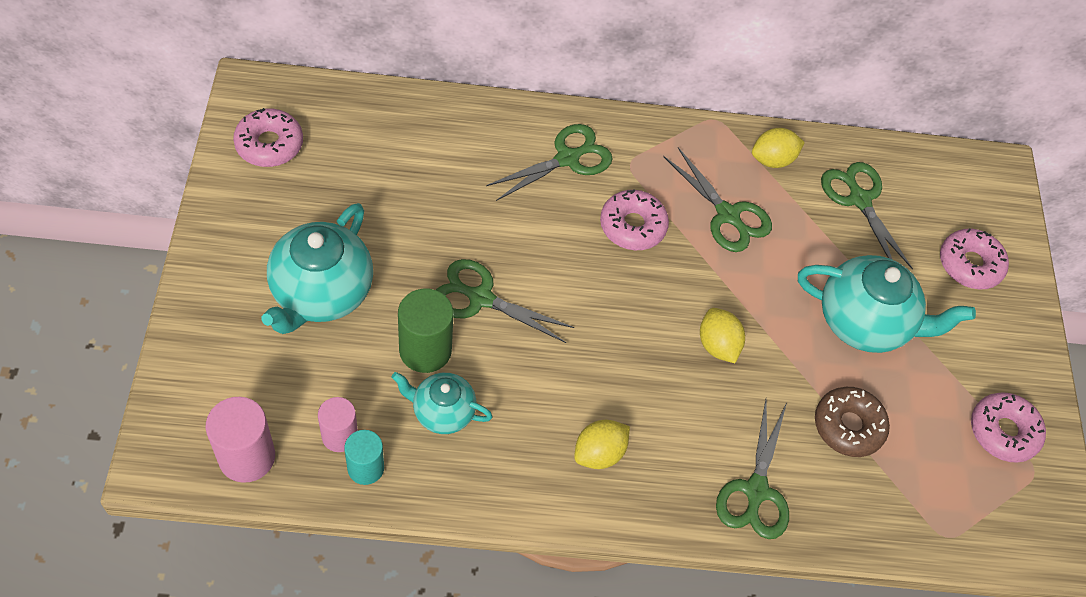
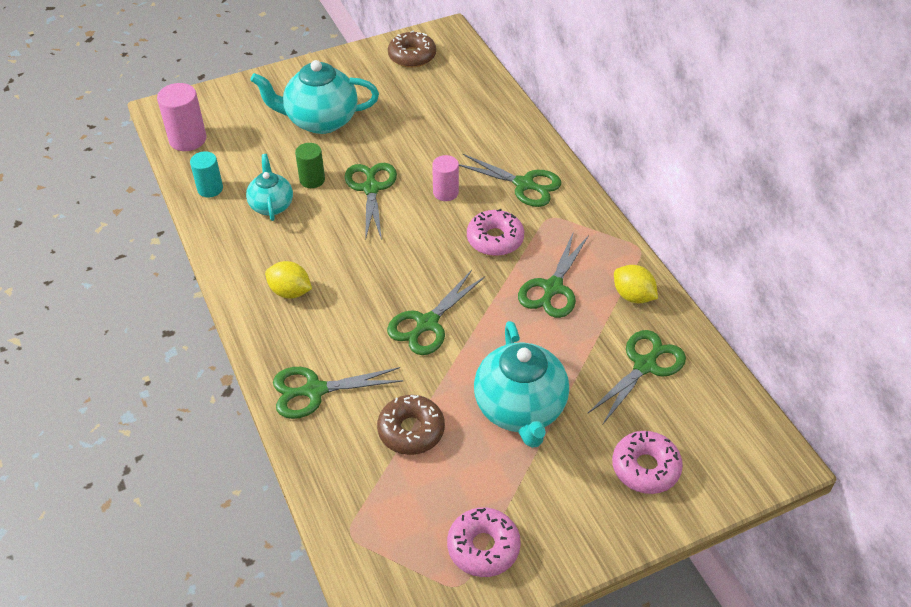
camera: 70 degrees right, 10 degrees down
(269, 144) = (412, 56): pink donut -> brown donut
(340, 436) = (225, 169): pink cylinder -> pink cylinder (445, 192)
(425, 350) = (312, 180): green cylinder -> green cylinder, size x0.66
(717, 345) = (427, 324): yellow lemon -> green scissors

